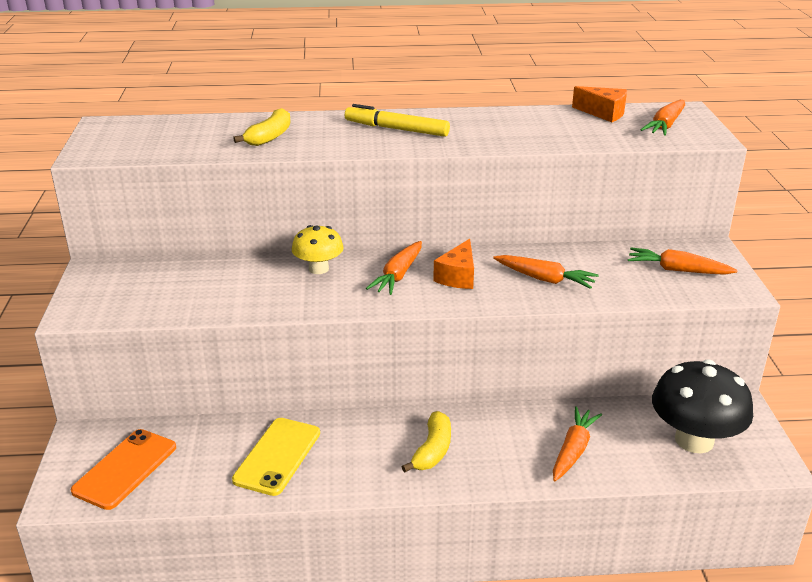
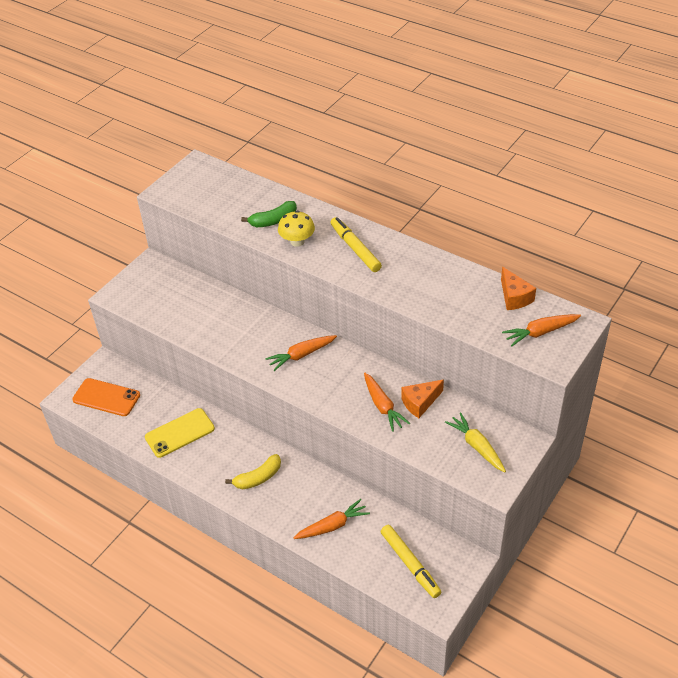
camera: 40 degrees right, 15 degrees up
(125, 469) = (106, 397): orange phone -> orange phone turned 45 degrees clockwise
(270, 137) = (273, 221): yellow banana -> green banana
(318, 269) = (263, 325): yellow mushroom -> yellow mushroom (297, 241)
(458, 276) = (334, 375): orange cheese -> orange cheese (420, 403)
(677, 270) = (476, 446): orange carrot -> yellow carrot
(694, 440) = (410, 564): black mushroom -> yellow marker

